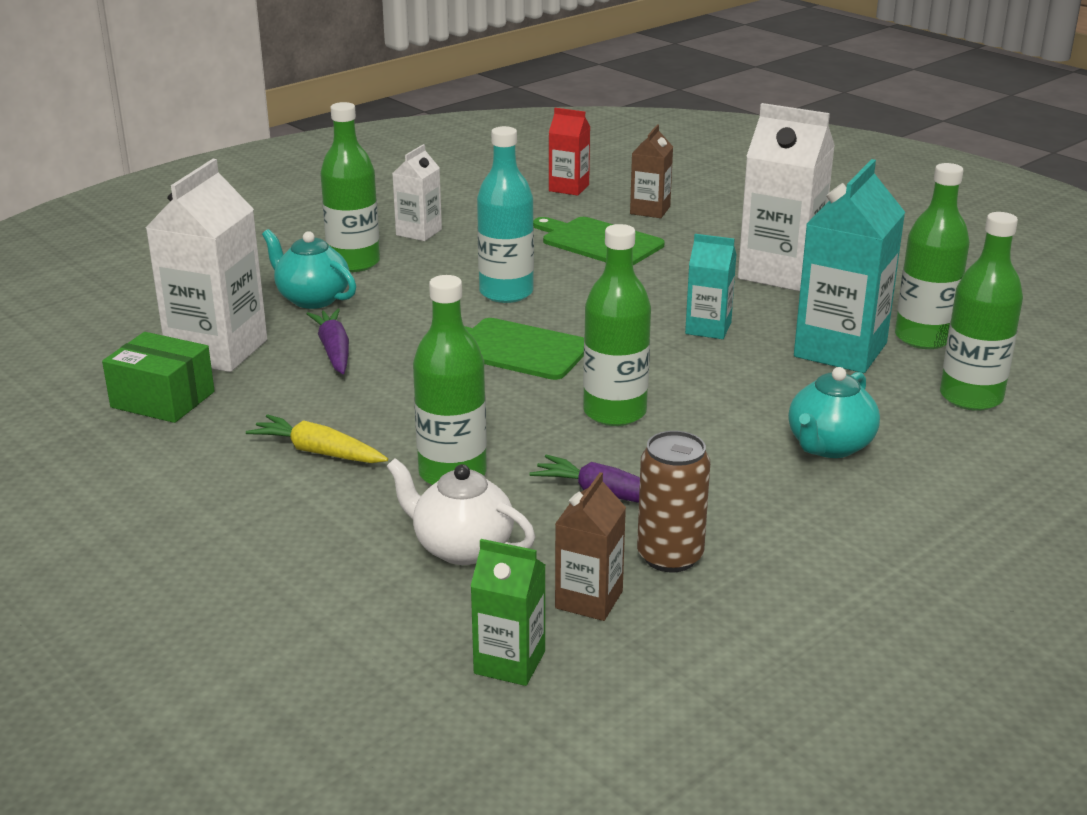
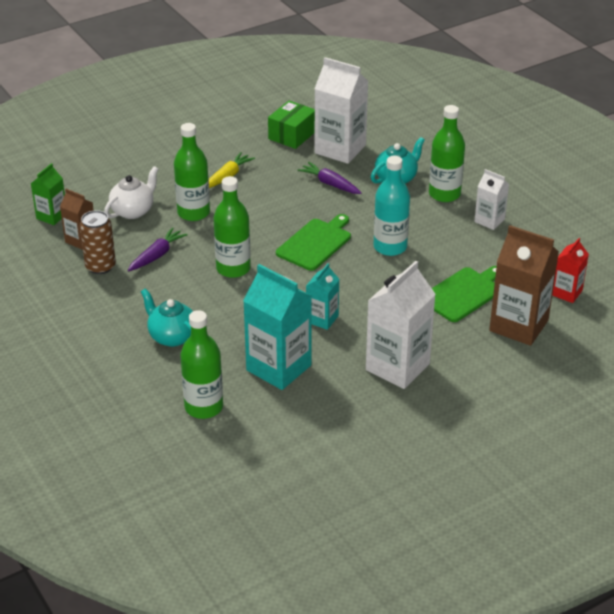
camera: 100 degrees right, 10 degrees up
(334, 350) = (330, 184): purple carrot -> purple carrot turned 135 degrees counterclockwise
(650, 210) = (518, 325): brown carton -> brown carton, size x1.84
(923, 338) = (284, 409): green bottle -> none

